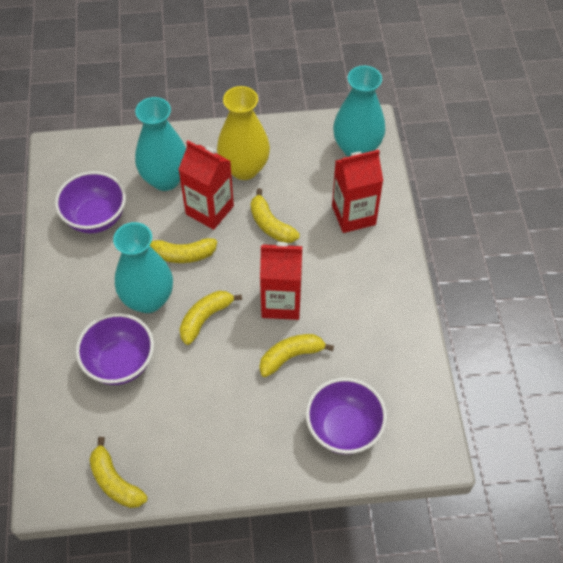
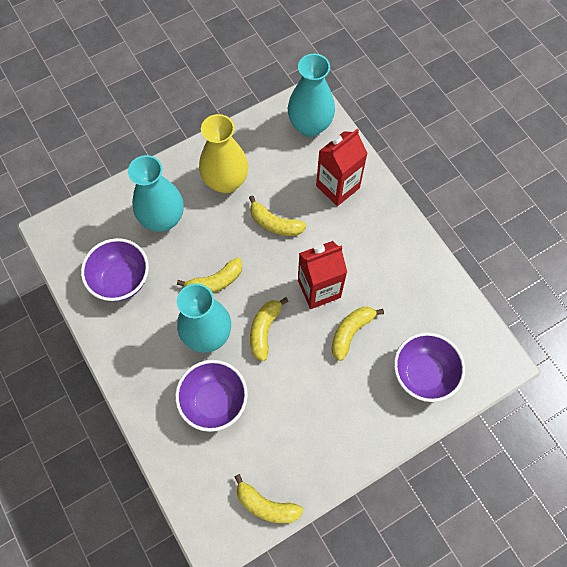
camera: 25 degrees left, 10 degrees up
(209, 210) = (216, 231): red carton -> none

